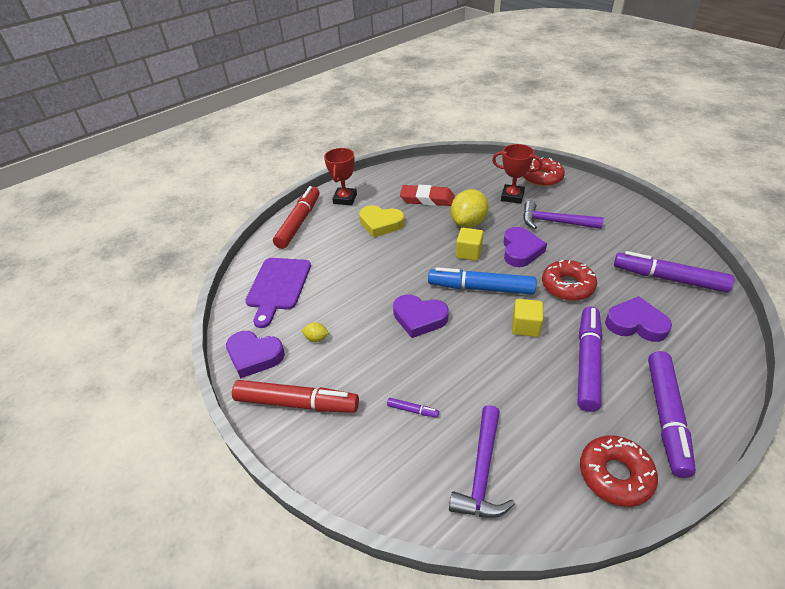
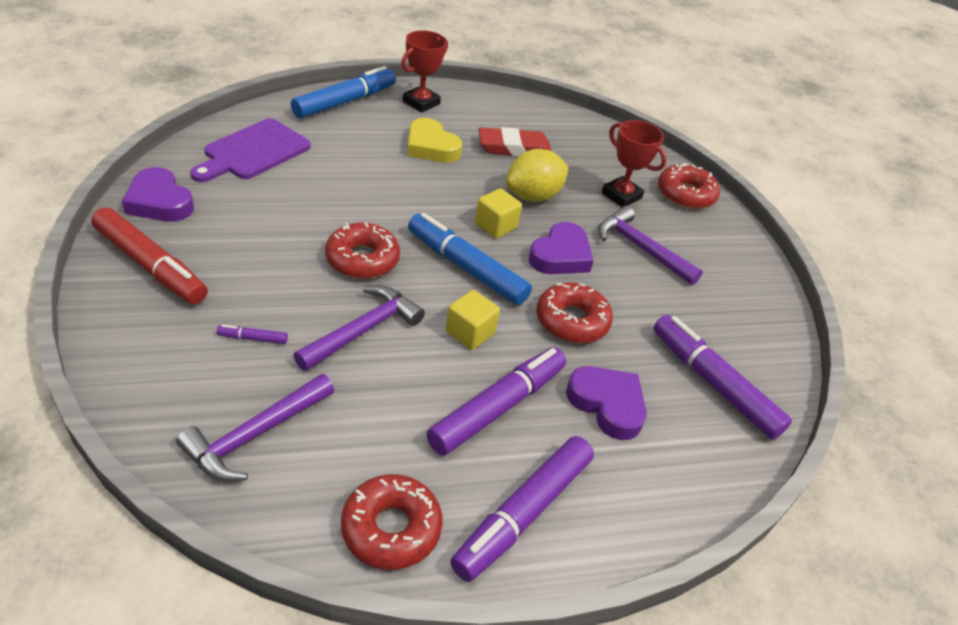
camera: 20 degrees right, 0 degrees up
(299, 222) = (345, 102): red marker -> blue marker
(316, 338) = (236, 219): yellow lemon -> none
(412, 410) = (253, 338): purple marker -> purple marker turned 135 degrees clockwise
(419, 318) = (362, 259): purple heart -> red donut
(427, 199) = (514, 148): red eraser -> red eraser turned 45 degrees counterclockwise
(468, 363) = (363, 330): none -> purple hammer

